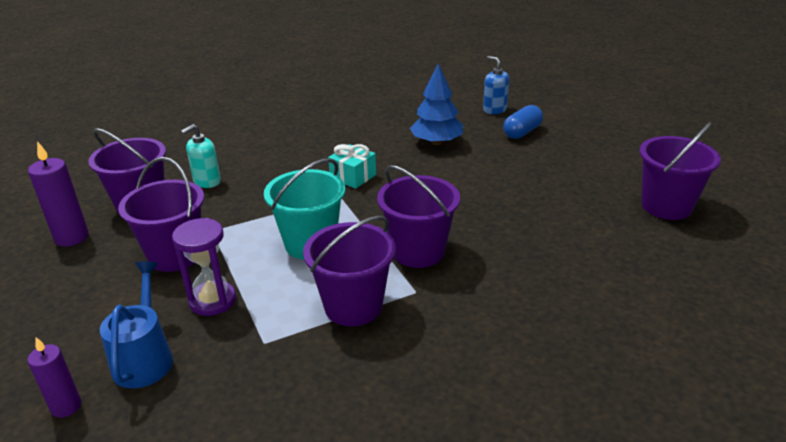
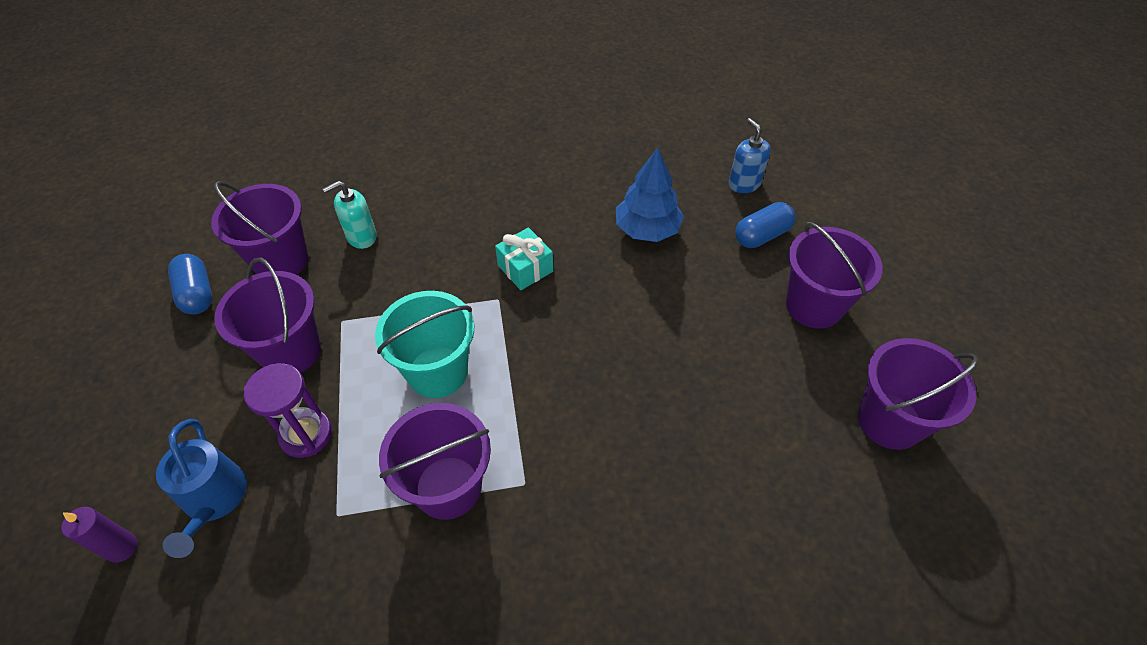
camera: 15 degrees right, 20 degrees up
(71, 237) = (197, 294): purple candle -> blue capsule
(145, 357) = (214, 501): blue watering can -> blue watering can turned 150 degrees clockwise
(418, 251) = (552, 418): purple bucket -> purple bucket (813, 306)

